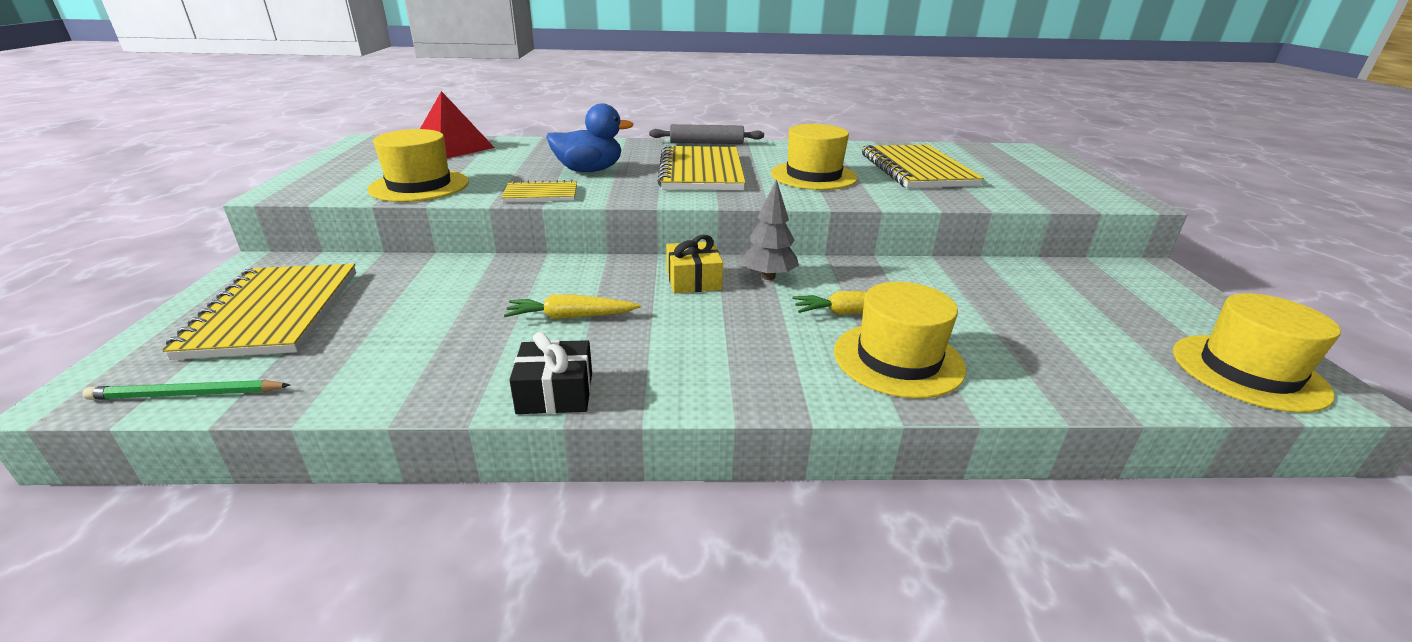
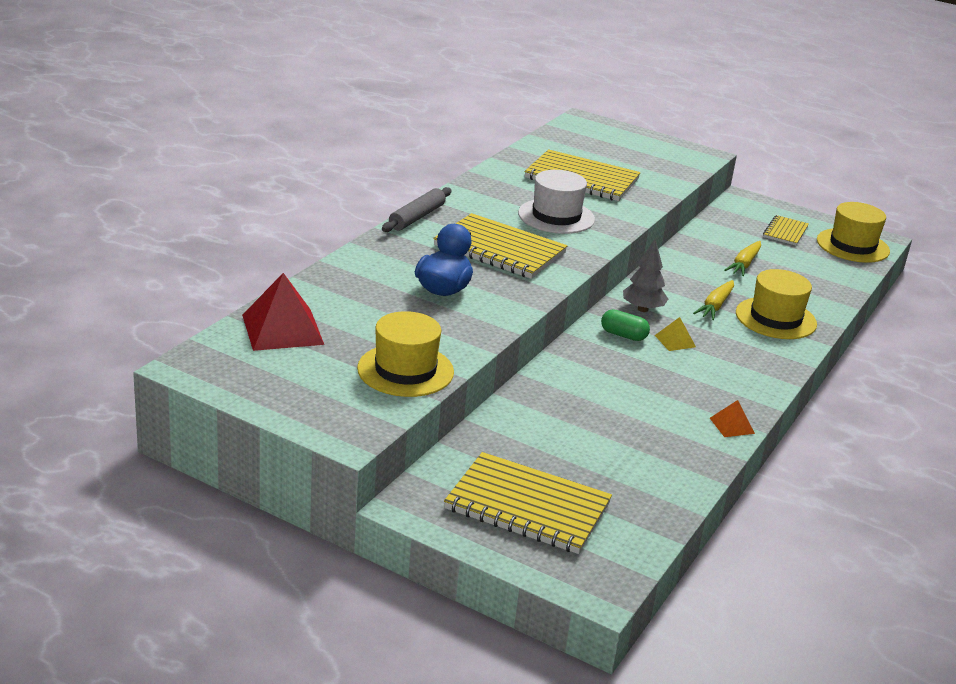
camera: 60 degrees left, 0 degrees up
(187, 395) = (635, 550): green pencil -> none
(541, 194) = (488, 326): yellow notebook -> yellow notebook (785, 232)
(555, 392) = (732, 425): black gift -> orange pyramid
(571, 317) = (640, 394): yellow carrot -> yellow carrot (744, 264)
(693, 280) = (623, 335): yellow gift -> green capsule
(724, 309) = (675, 341): none -> yellow pyramid
(813, 176) = (556, 216): yellow hat -> white hat

